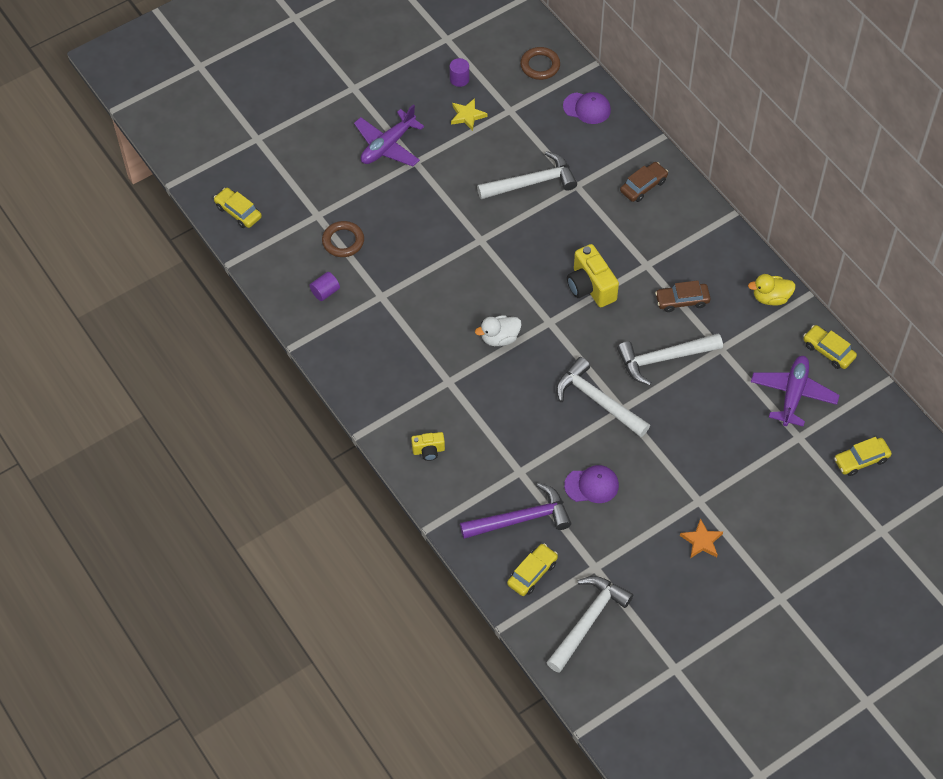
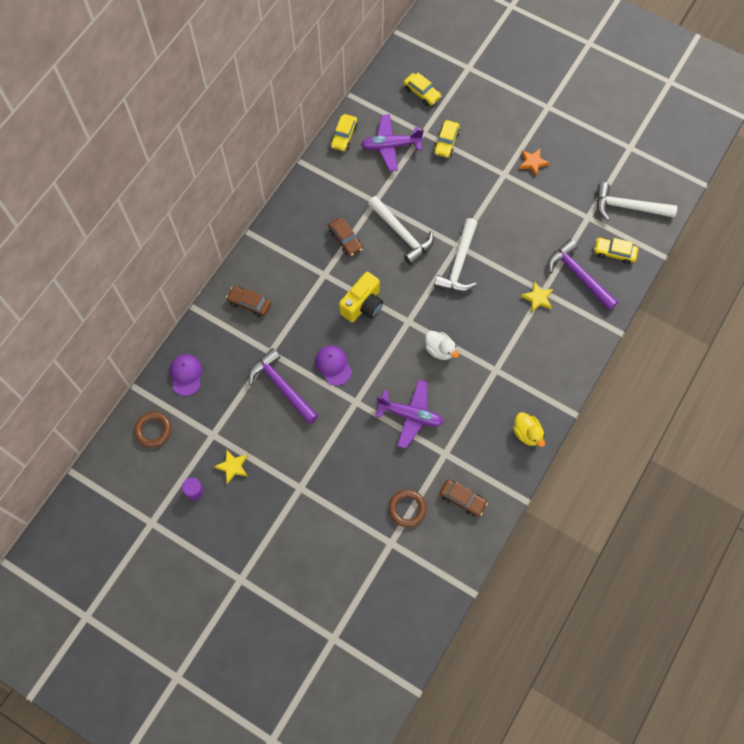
camera: 115 degrees left, 10 degrees up
(238, 212) = (418, 613): yellow car -> yellow car (446, 142)
(325, 292) = (462, 499): purple cylinder -> brown car
(388, 146) = (292, 518): purple plane -> purple plane (410, 415)
(428, 451) = (560, 358): yellow camera -> none
(513, 462) = (537, 298): none -> yellow star
(532, 182) = (281, 386): white hammer -> purple hammer
(591, 485) = (528, 242): purple cap -> purple cap (333, 365)
(770, 298) = (315, 184): yellow duck -> yellow duck (527, 433)

